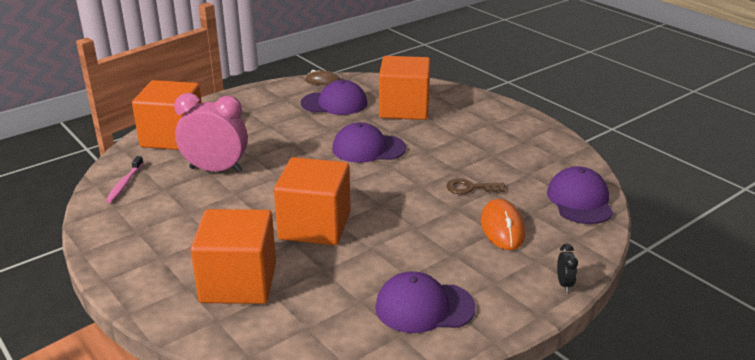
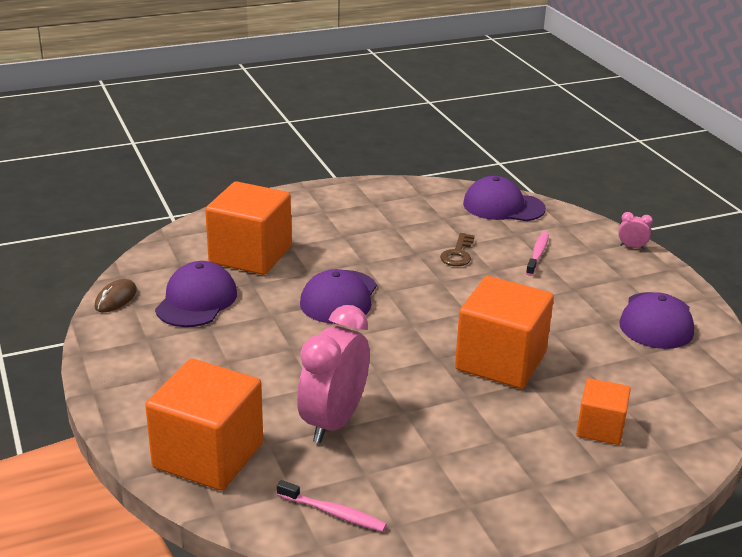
camera: 75 degrees left, 0 degrees up
(238, 282) = (600, 428): orange cube -> orange cube, size x0.55
(502, 228) = (537, 254): orange mouse -> pink toothbrush
(564, 284) = (632, 247): black clock -> pink clock

